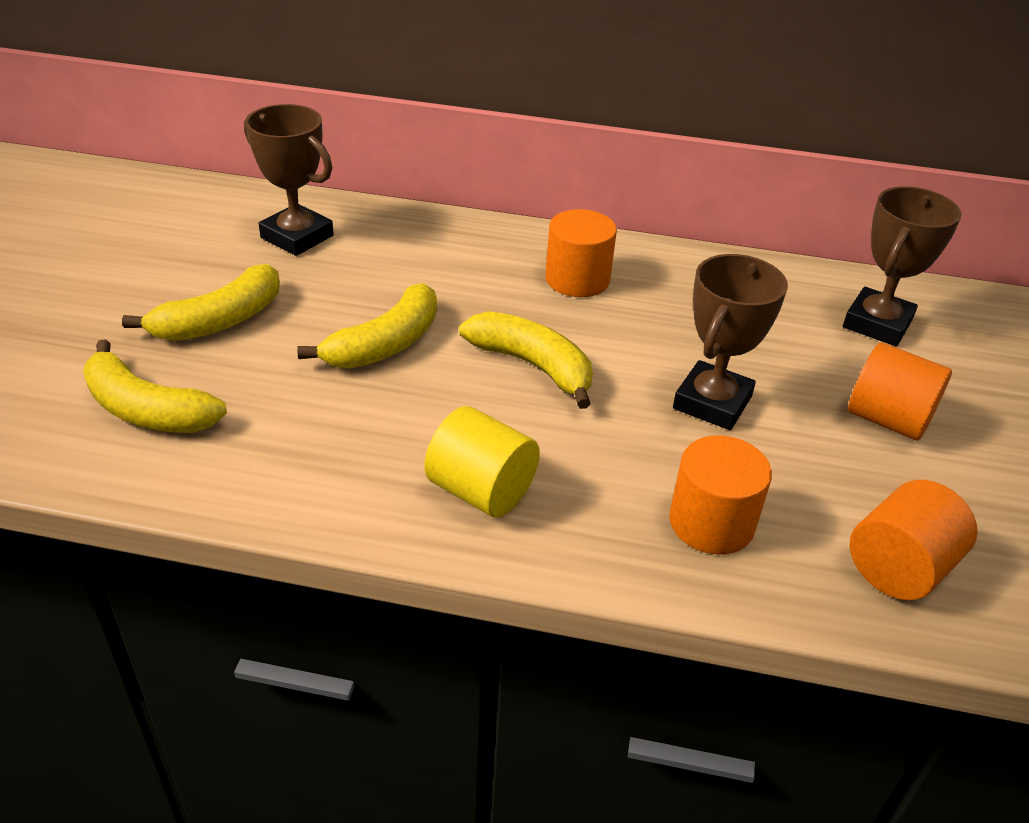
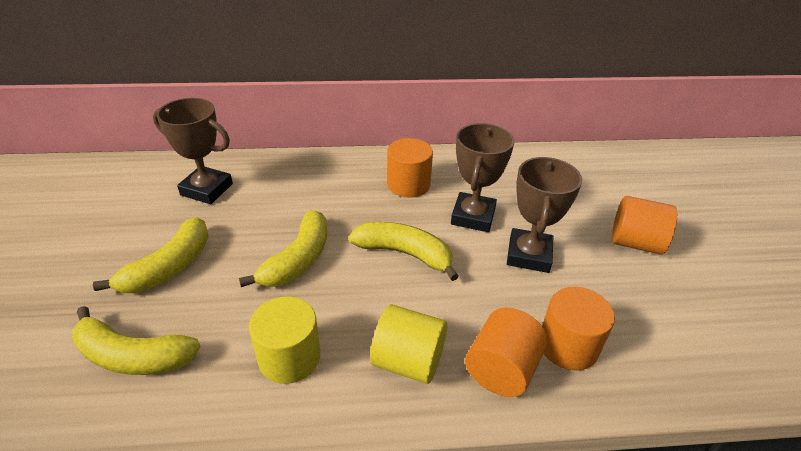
camera: 15 degrees left, 0 degrees up
(332, 452) = (289, 357): none -> yellow cylinder
(877, 323) = (598, 179): brown trophy -> brown trophy (473, 216)
(899, 568) = (693, 348): orange cylinder -> orange cylinder (501, 369)

